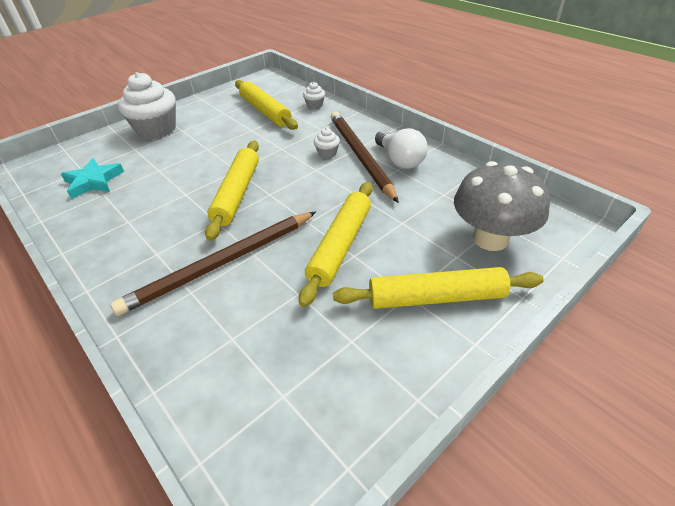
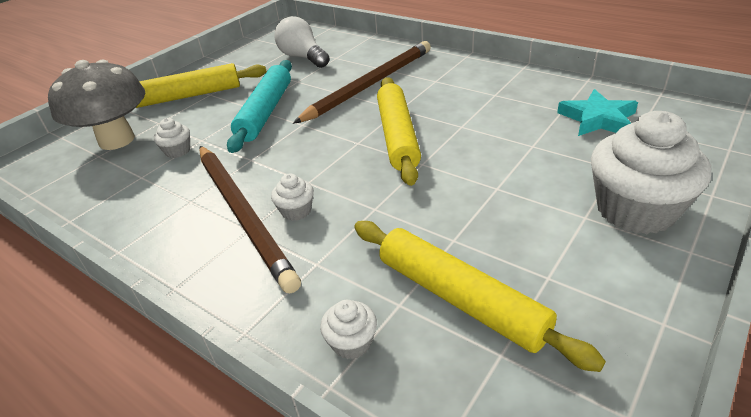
camera: 170 degrees right, 5 degrees down
(340, 245) = (265, 112): yellow rolling pin -> turquoise rolling pin
(399, 160) = (182, 217): white light bulb -> white light bulb (303, 57)
(421, 213) = (178, 151): none -> white cupcake

